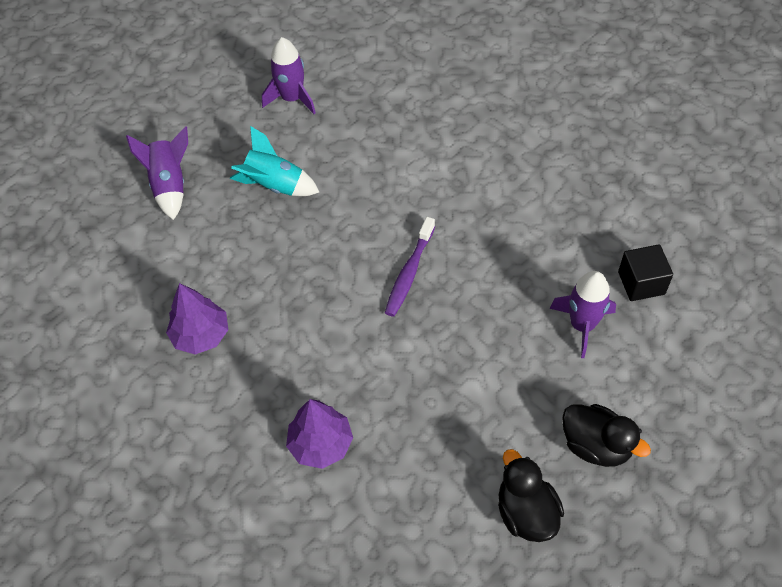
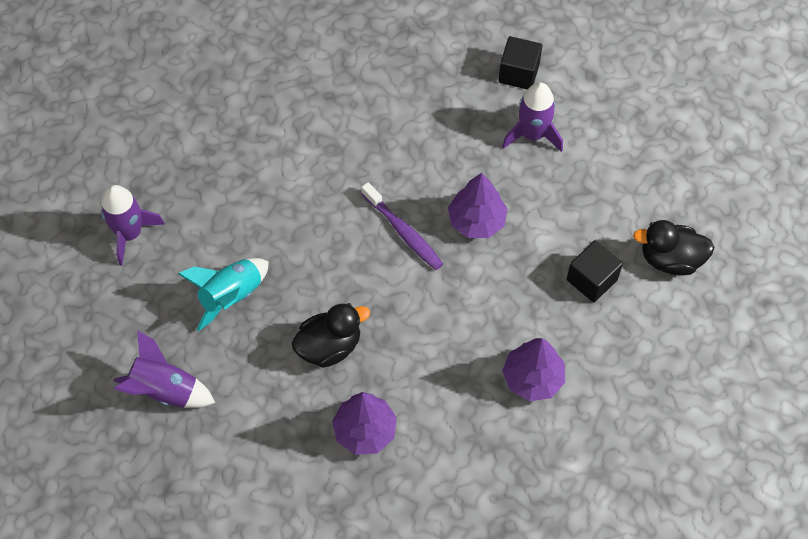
camera: 65 degrees left, 5 degrees up
(456, 448) = (591, 280): none -> black cube
(457, 322) = (476, 221): none -> purple tree
(596, 445) = (641, 184): black duck -> black duck (329, 346)

